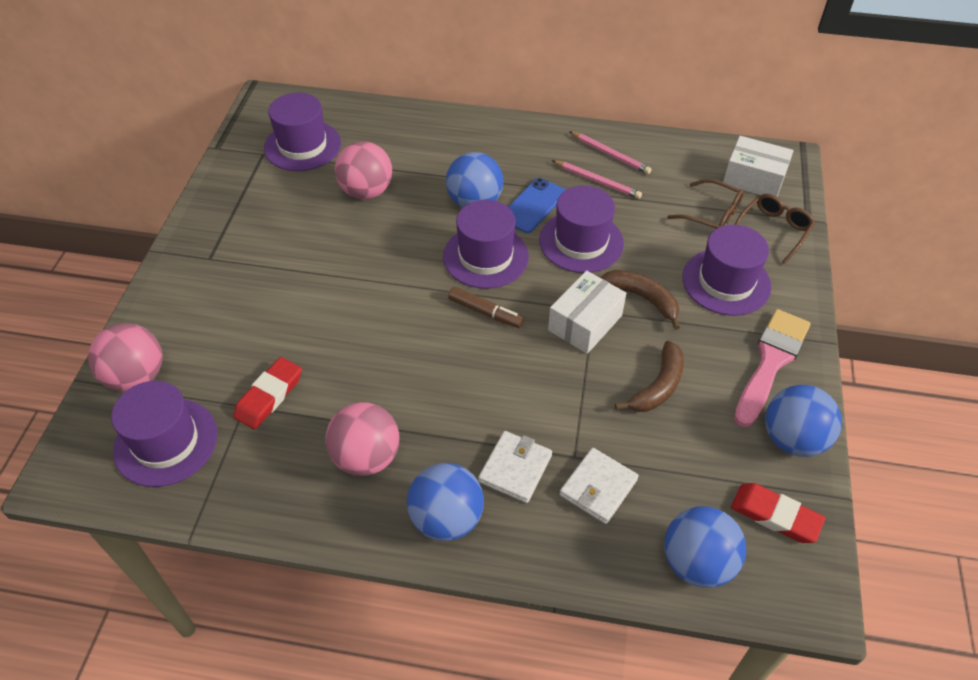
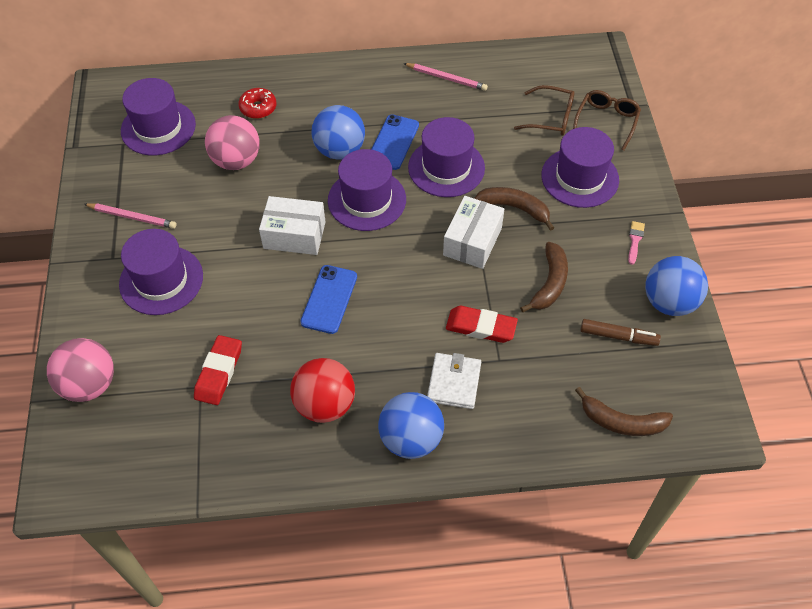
camera: 15 degrees left, 5 degrees up
(166, 442) = (141, 436): purple hat -> purple hat (161, 280)
(366, 457) = (325, 404): pink ball -> red ball
(407, 146) = (258, 108): none -> red donut
(410, 348) = (329, 299): none -> blue phone
(485, 312) = (384, 252): brown marker -> brown marker (618, 336)
(597, 181) = (442, 107): pink pencil -> pink pencil (132, 217)
(598, 487) = (526, 381): white wallet -> none
(697, 562) = (622, 422): blue ball -> brown banana
(753, 179) = (577, 76): white box -> white box (294, 235)
(770, 362) = (635, 240): pink brush -> pink brush, size x0.40
(775, 516) = (672, 368): red eraser -> red eraser (481, 327)

